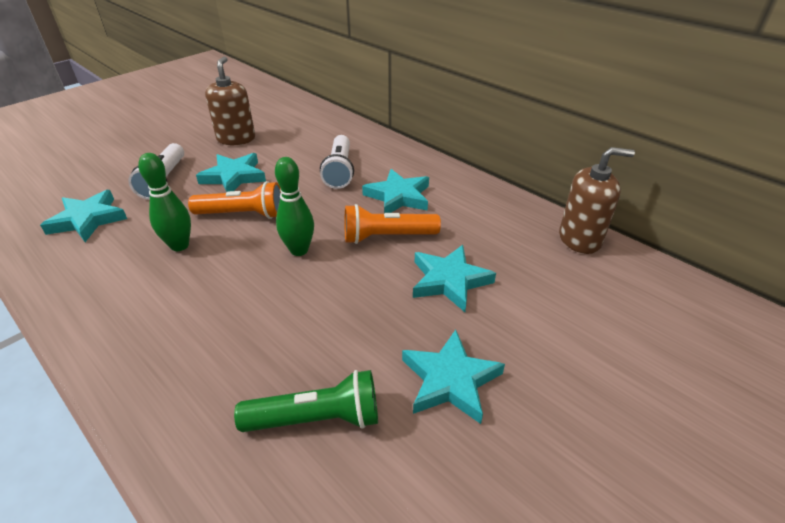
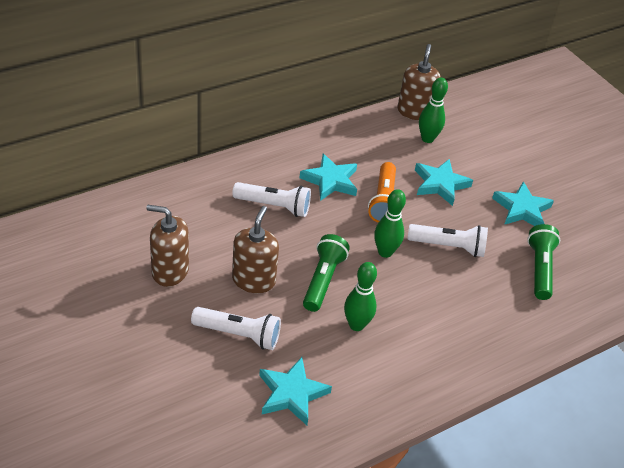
camera: 80 degrees left, 5 degrees up
(234, 177) = (253, 280): turquoise star -> brown soap dispenser
(243, 214) = (323, 280): orange flashlight -> green flashlight
(329, 303) = (448, 246): none -> white flashlight
(534, 257) = (427, 138): none -> green bowling pin

